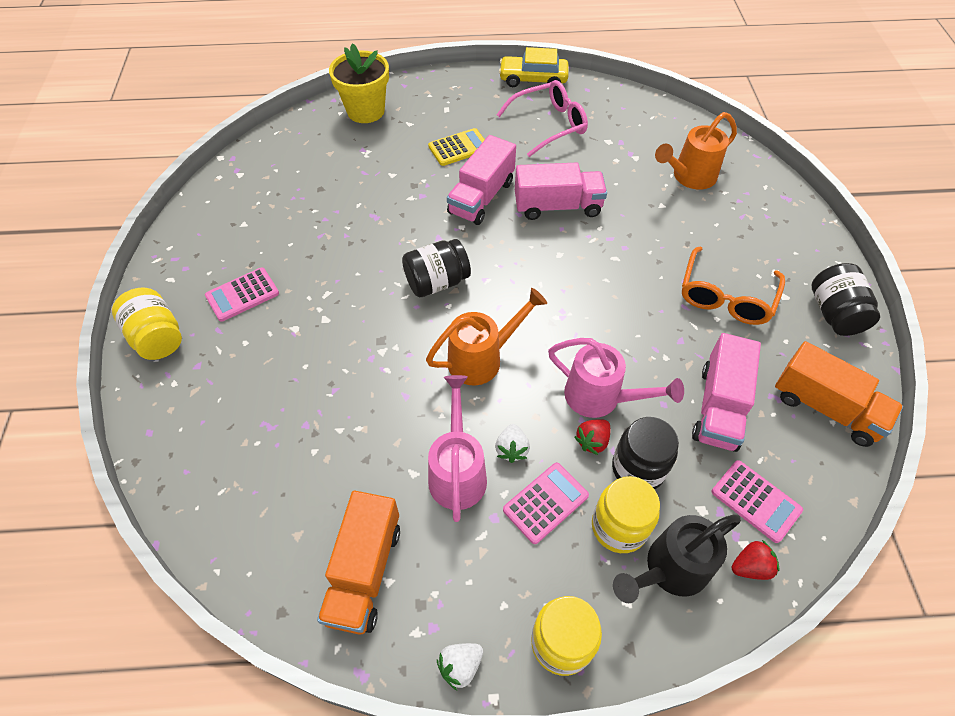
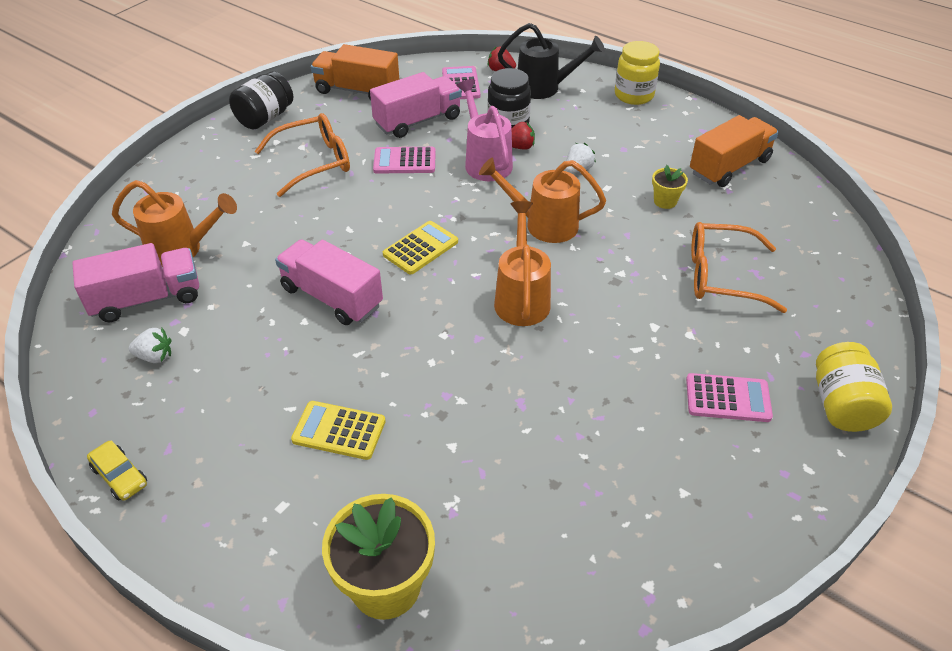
camera: 140 degrees left, 10 degrees down
(296, 402) = (723, 276): none -> orange glasses
(399, 462) = (665, 201): none -> yellow flower pot
(437, 282) = (522, 298): black jar -> orange watering can
(457, 471) = (627, 177): pink watering can -> none
(460, 666) = (698, 113): white strawberry -> white strawberry (155, 356)
(481, 197) = (389, 352): pink truck -> pink truck (147, 299)
(533, 79) = (120, 476): yellow car -> yellow car, size x0.60
(545, 503) = (584, 139): pink calculator -> pink calculator (404, 161)
(547, 275) = (420, 248): none -> yellow calculator
(548, 125) = (207, 392): pink glasses -> none
(619, 527) = (551, 111): yellow jar -> none
(826, 408) = (357, 90): orange truck -> orange truck turned 60 degrees counterclockwise

